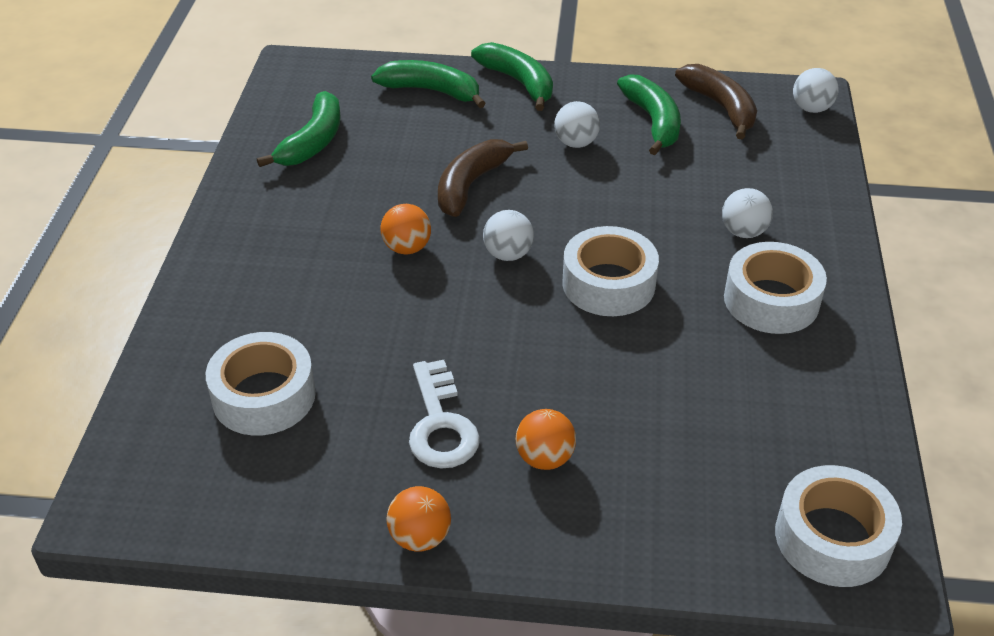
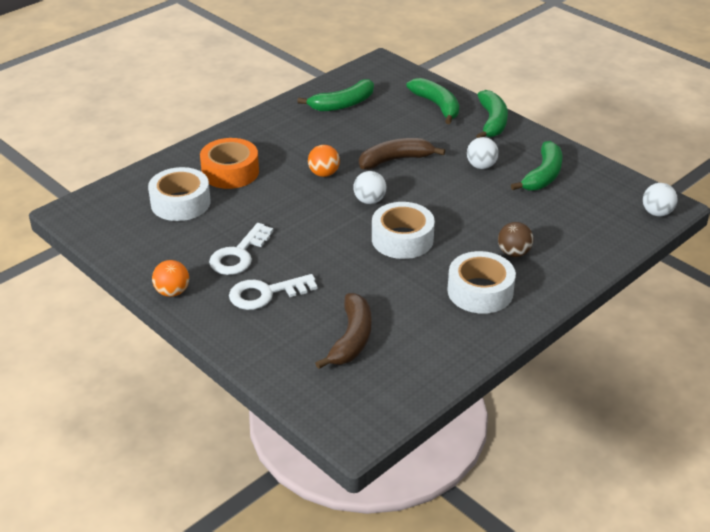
camera: 40 degrees right, 5 degrees down
(279, 311) = (230, 172): none -> orange tape
(544, 458) = (266, 294): orange ball -> white key
(721, 107) = (597, 186): brown banana -> brown banana (351, 339)
(743, 232) = (514, 253): white ball -> brown ball
(832, 538) = (354, 404): white tape -> none

